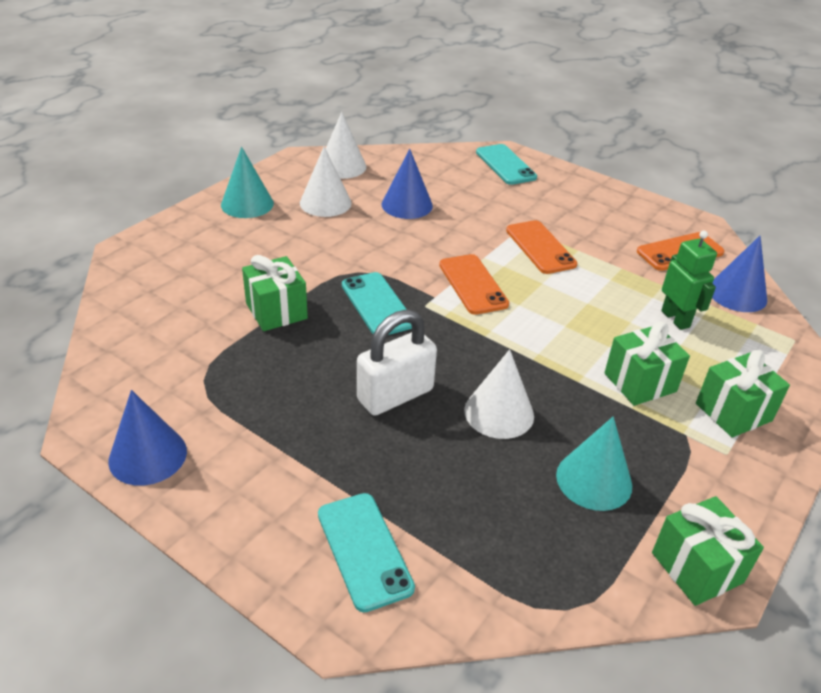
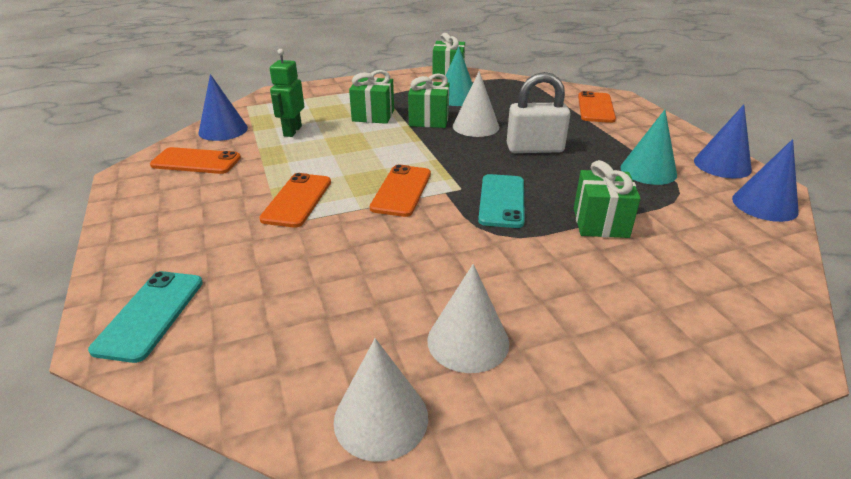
camera: 145 degrees left, 5 degrees down
(247, 204) = (590, 385): turquoise cone -> turquoise cone (648, 171)
(364, 550) = (596, 108): turquoise phone -> orange phone
(407, 205) = (363, 296): blue cone -> blue cone (764, 205)
(733, 412) = (346, 96): green gift -> green gift (429, 120)

